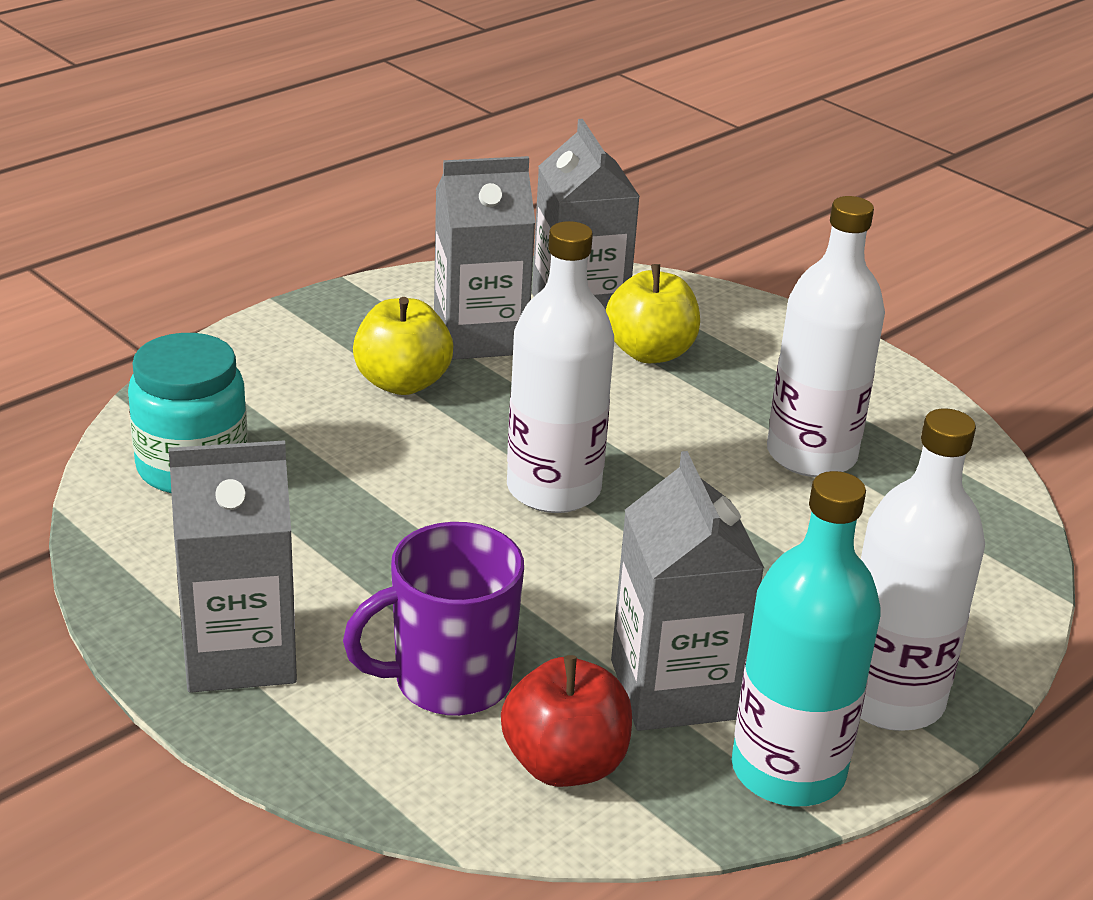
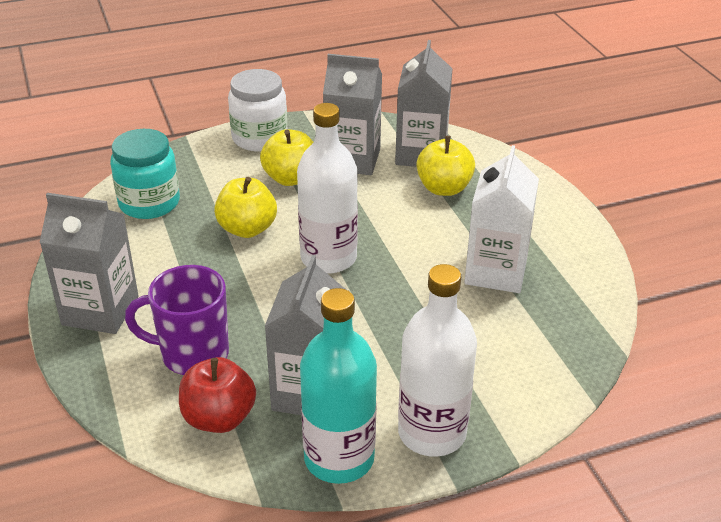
camera: 25 degrees right, 5 degrees up
(303, 331) = (259, 138): none -> white jar
(391, 473) = (247, 229): none -> yellow apple
(811, 455) = (496, 271): white bottle -> white carton

